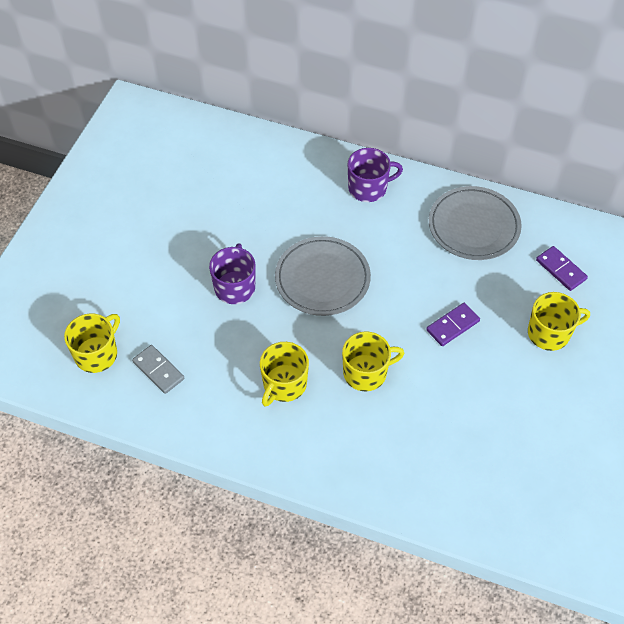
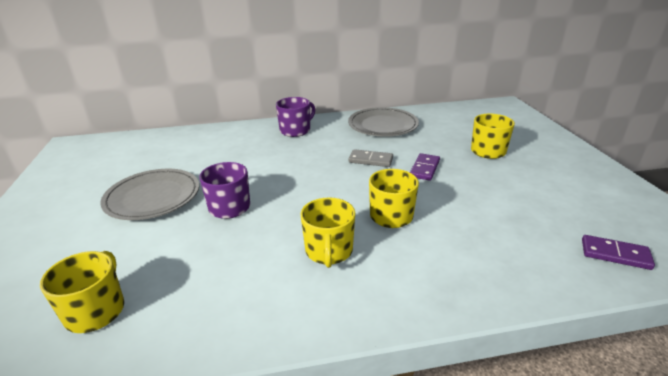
camera: 30 degrees left, 25 degrees down
(158, 370) = (184, 294): grey domino -> grey domino (370, 160)
(322, 279) = (302, 178): grey plate -> grey plate (153, 197)
(560, 270) = (456, 126): purple domino -> purple domino (615, 254)

